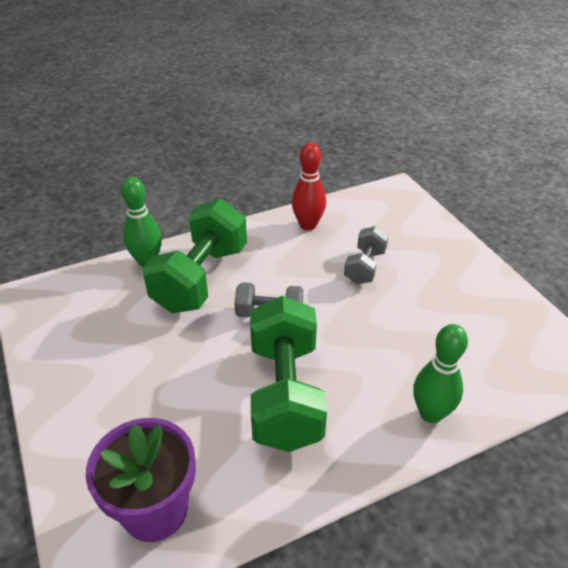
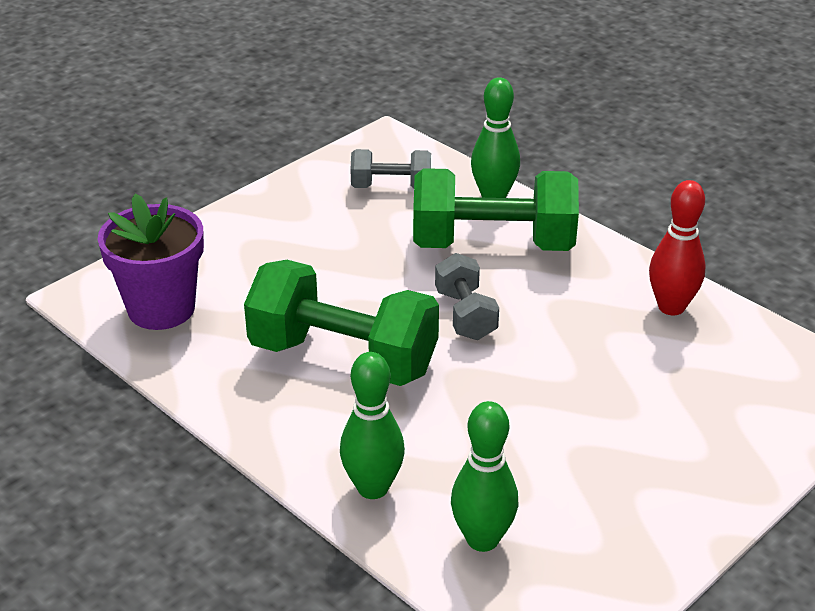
camera: 70 degrees right, 5 degrees down
(285, 393) = (343, 358): green dumbbell -> green dumbbell turned 45 degrees clockwise
(365, 267) = (617, 381): grey dumbbell -> grey dumbbell (391, 187)
(490, 369) = (482, 539): none -> green bowling pin

